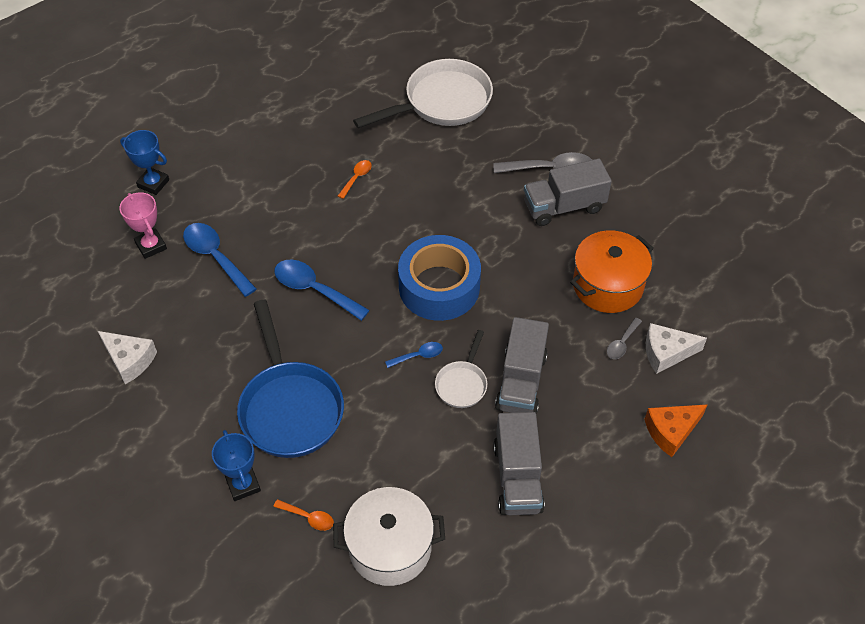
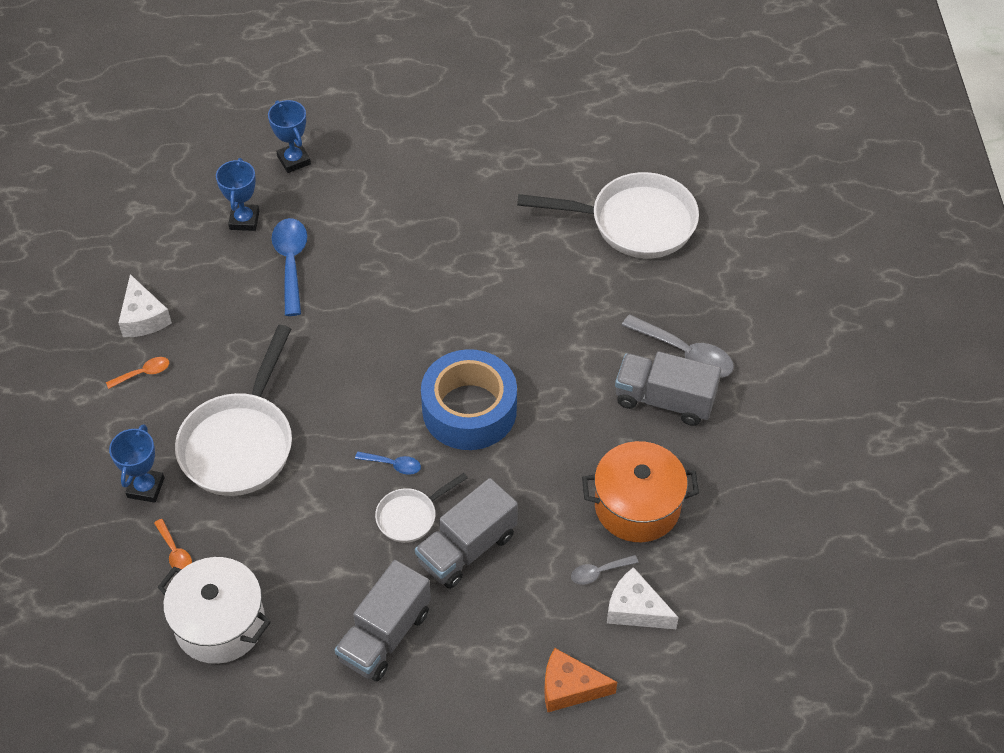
camera: 35 degrees right, 0 degrees up
(151, 246) = (244, 220): pink trophy -> blue trophy
(290, 407) = (240, 443): blue pan -> white pan
(314, 290) = (352, 345): blue spoon -> none
(356, 178) = (483, 256): orange spoon -> orange spoon (143, 373)

